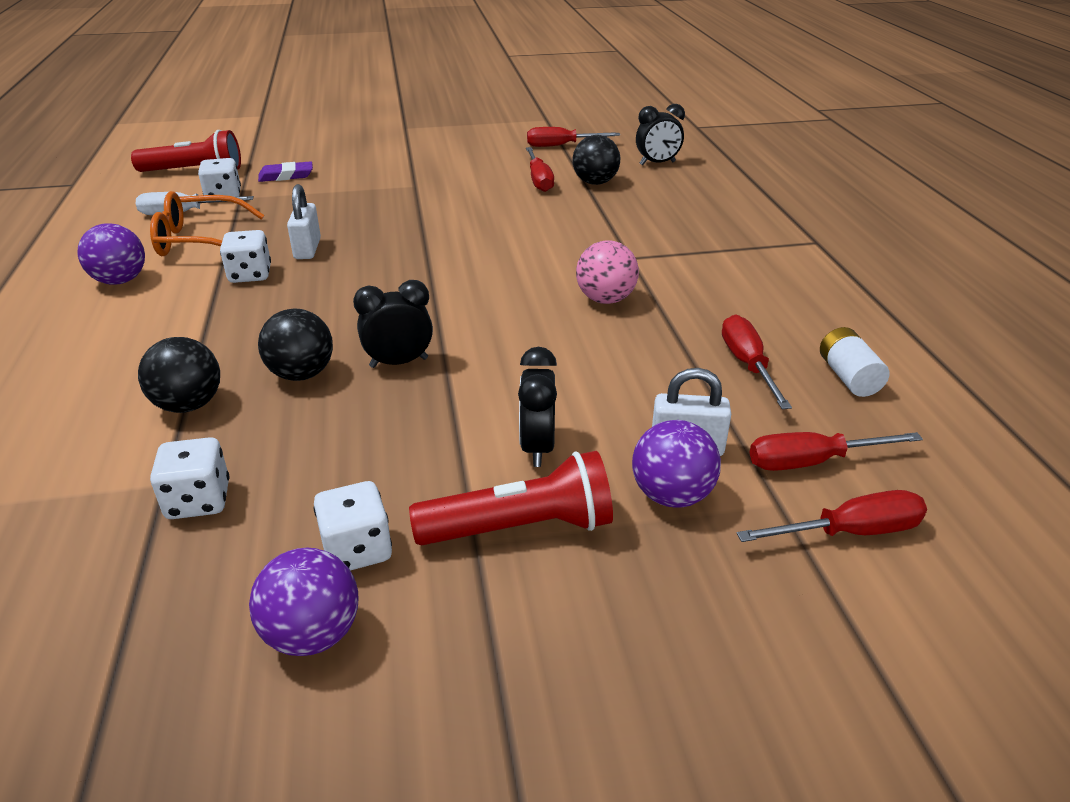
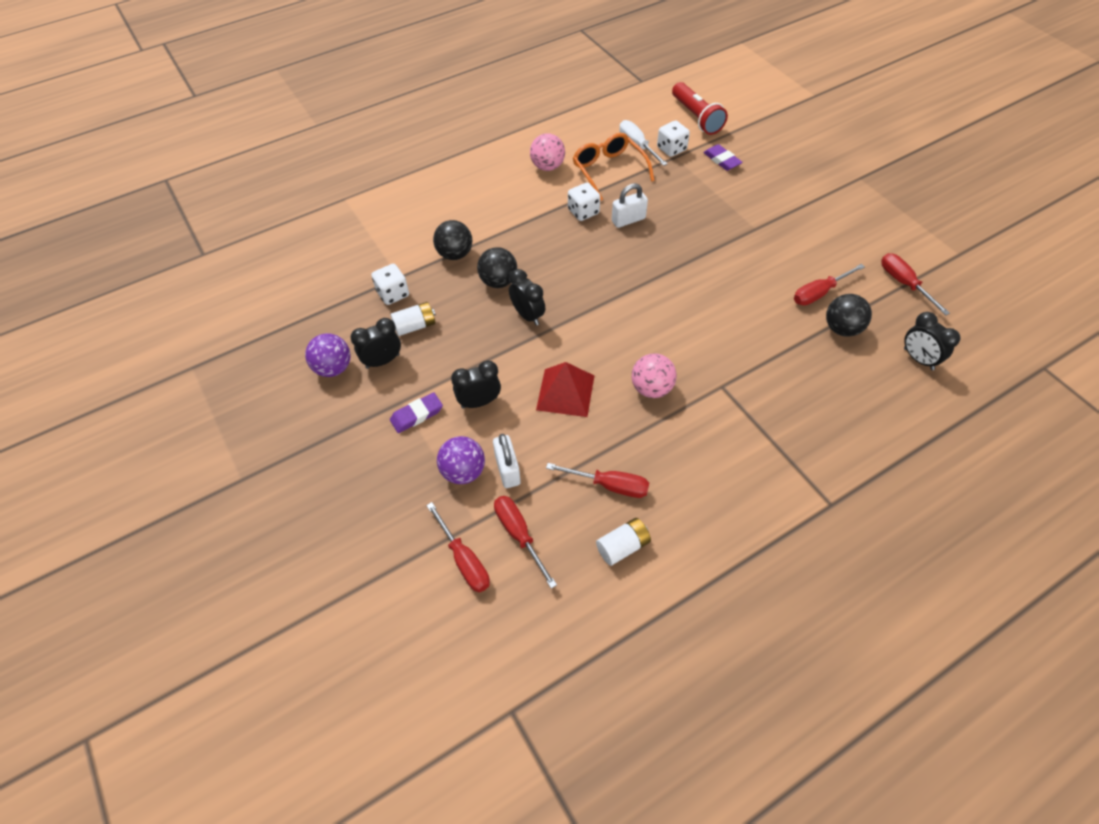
camera: 70 degrees right, 20 degrees up
(120, 281) = (547, 166): purple ball -> pink ball
(308, 487) = (415, 326): none -> white battery
(357, 550) = (382, 361): white dice -> black clock
(520, 527) = (417, 415): red flashlight -> purple eraser
(570, 363) = (565, 392): none -> red pyramid
(747, 364) = (609, 485): red screwdriver -> red screwdriver turned 45 degrees clockwise

